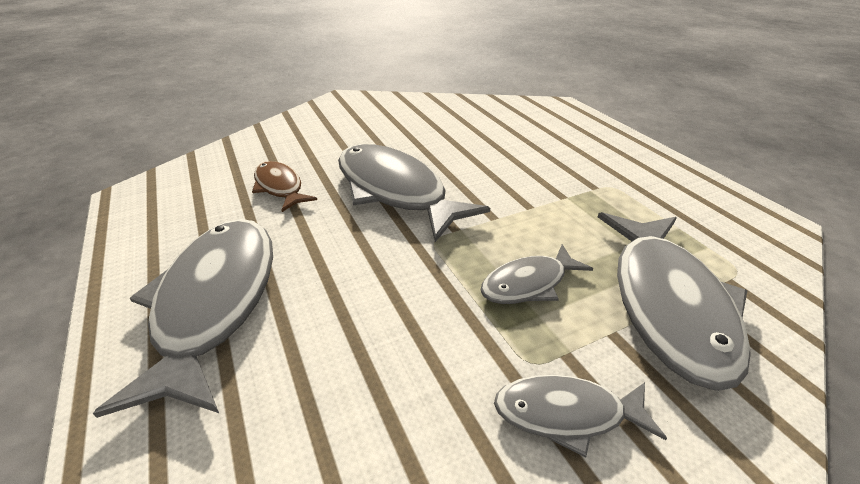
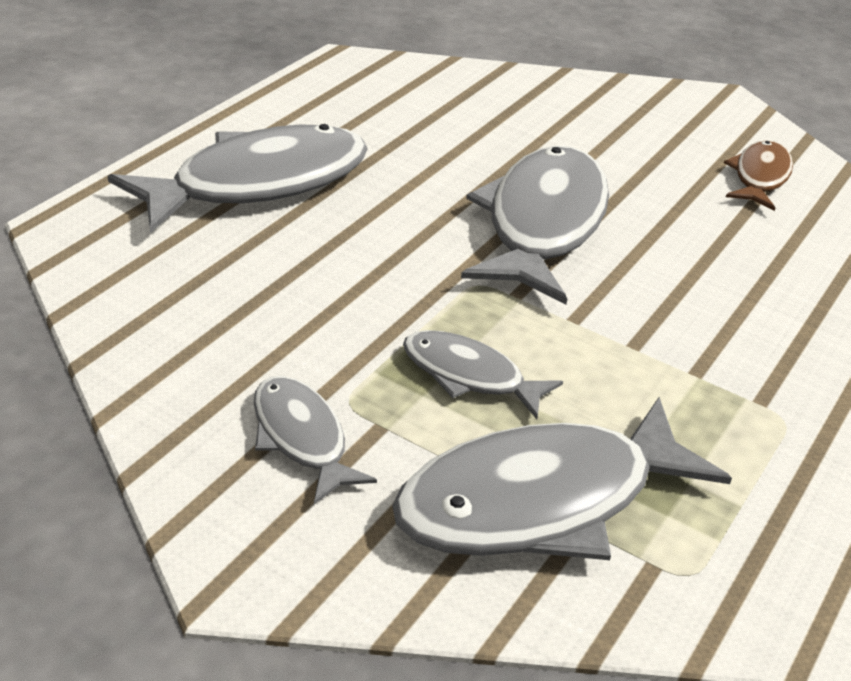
camera: 55 degrees right, 0 degrees up
(280, 187) = (458, 142): brown fish -> brown fish (759, 177)

